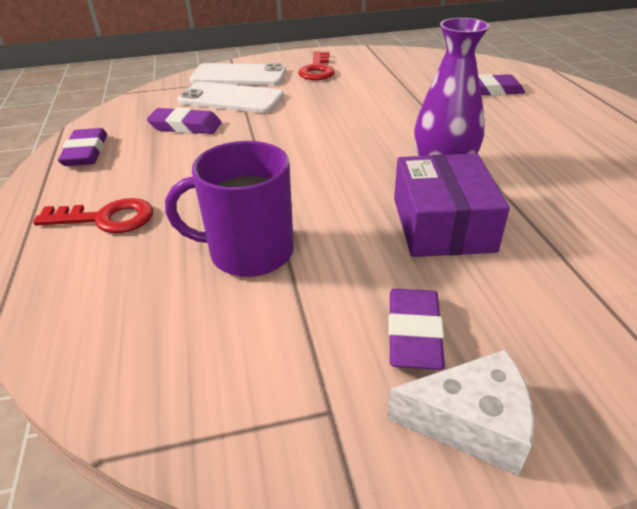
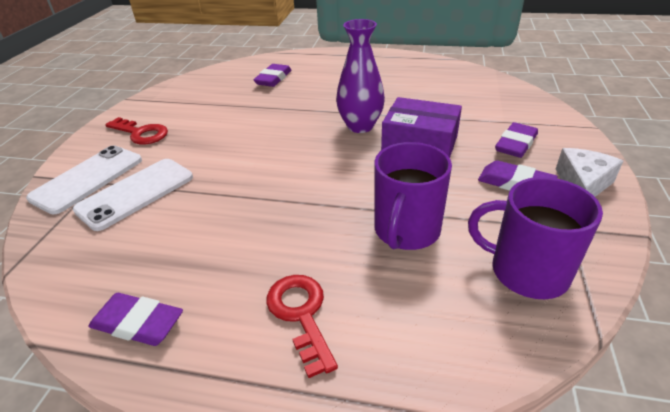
camera: 65 degrees left, 0 degrees up
(106, 219) = (301, 314): red key -> red key turned 45 degrees counterclockwise
(185, 126) = (162, 233): purple eraser -> purple eraser (515, 144)
(212, 369) = (527, 271): none -> purple mug

